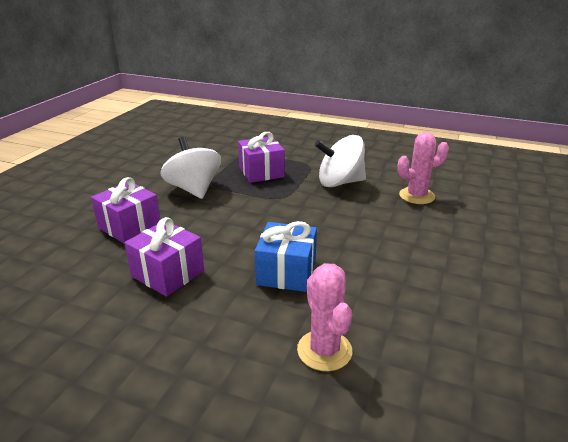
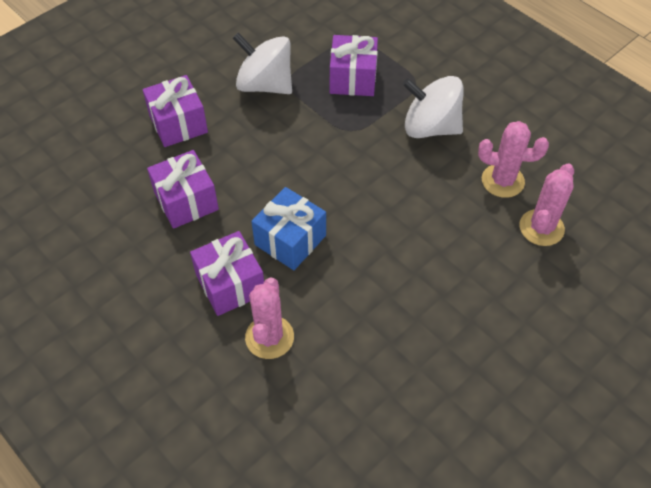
camera: 25 degrees right, 25 degrees up
(194, 189) = (265, 85): white spinning top -> white spinning top turned 60 degrees counterclockwise
(253, 321) = (230, 284): none -> purple gift
(469, 212) = (541, 228): none -> pink cactus

